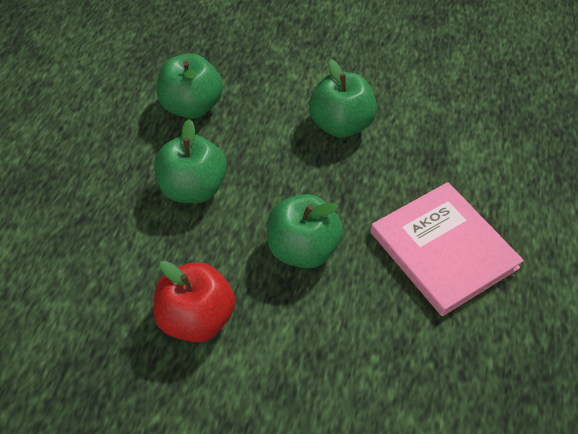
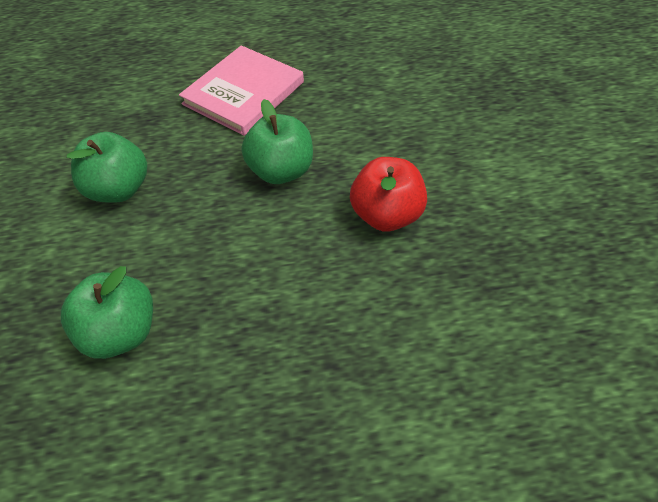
camera: 110 degrees left, 0 degrees up
(193, 188) = (246, 277): green apple -> none

